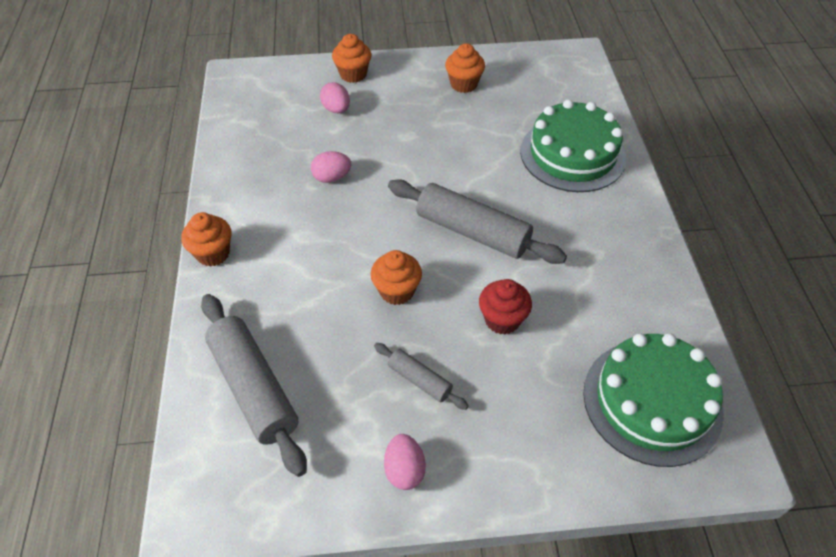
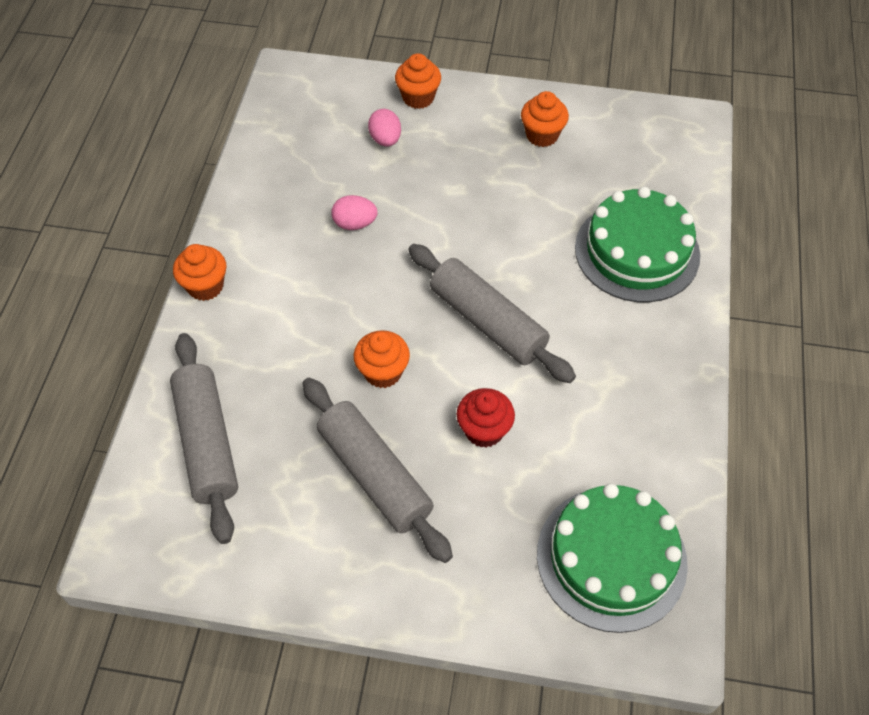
camera: 15 degrees right, 5 degrees up
(404, 470) = (329, 563): pink egg -> none
(419, 380) = (375, 475): grey rolling pin -> grey rolling pin, size x1.97

